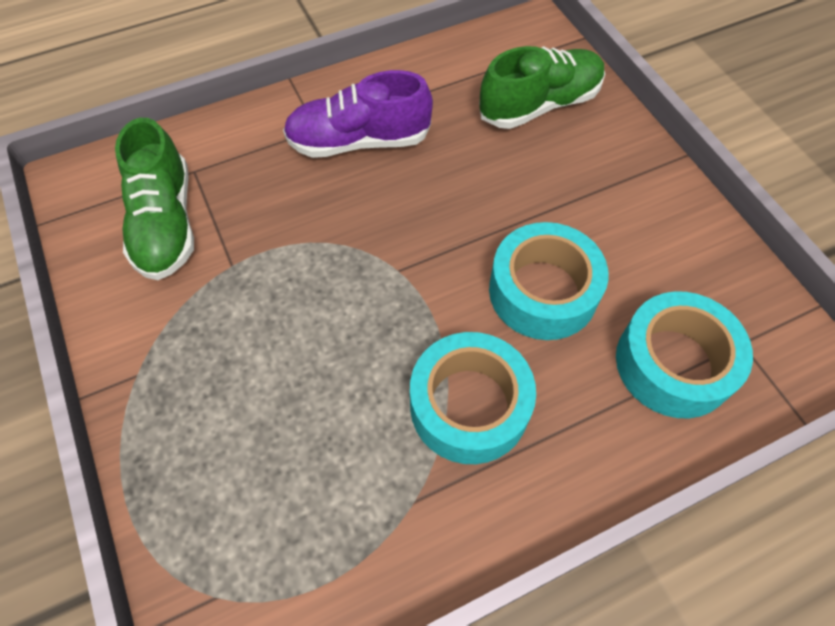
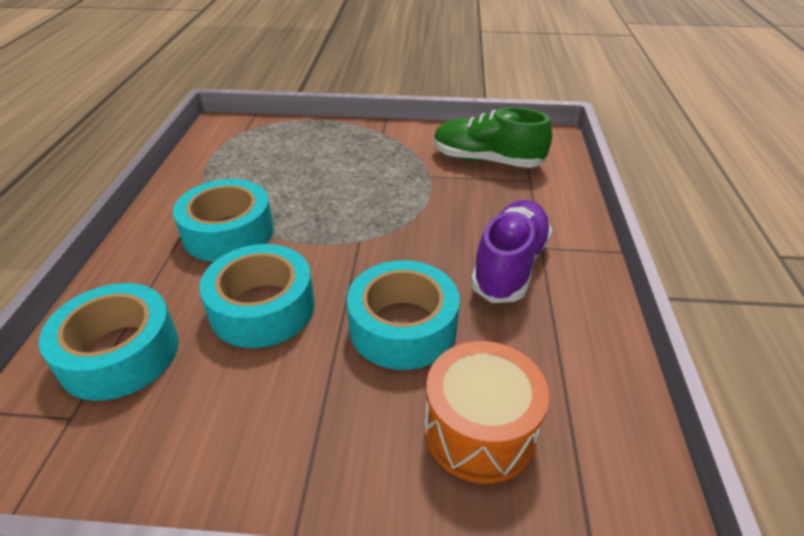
camera: 120 degrees right, 20 degrees down
(485, 181) = (403, 327): none -> turquoise tape
(540, 105) = (480, 430): green shoe -> orange drum

